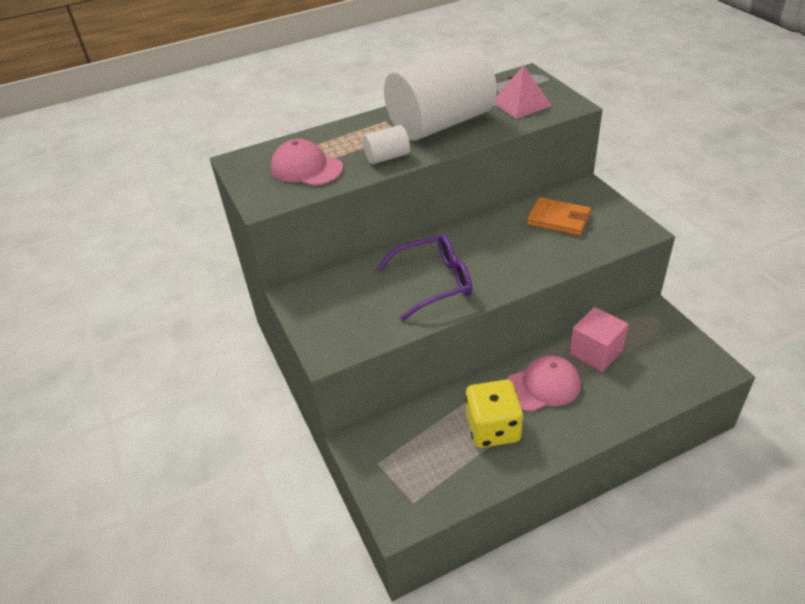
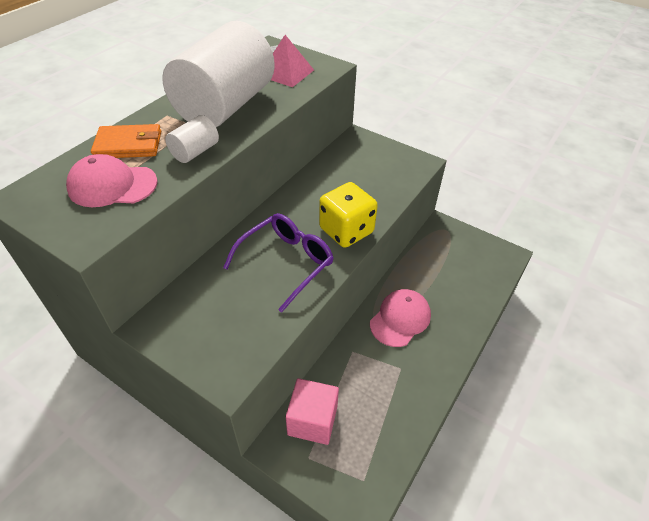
camera: 35 degrees left, 5 degrees up
(493, 429) = (385, 375): yellow dice -> yellow dice (346, 231)
(558, 219) = (353, 170): orange wallet -> orange wallet (129, 145)
(595, 352) = (420, 273): pink cube -> pink cube (312, 420)

